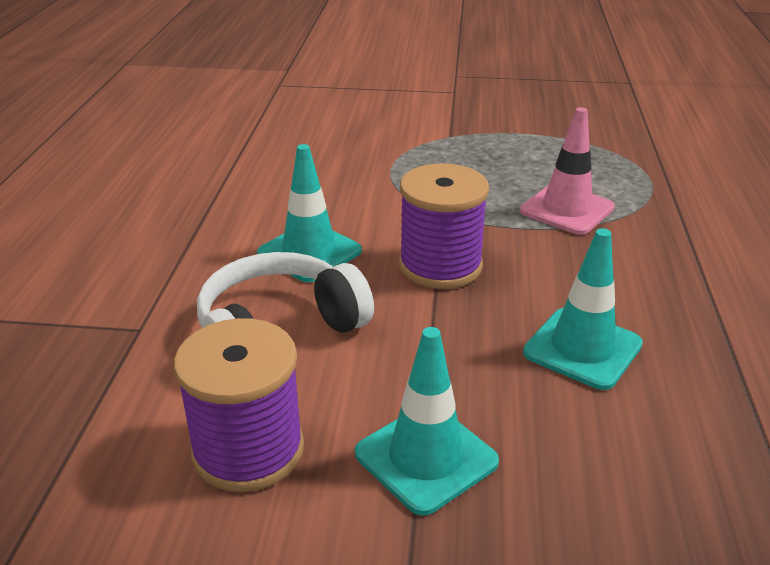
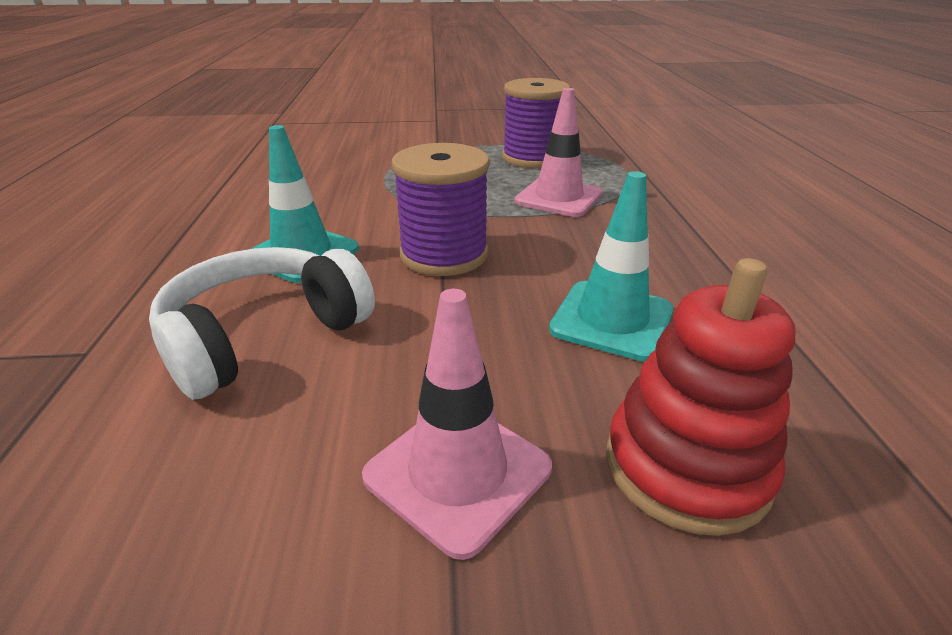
camera: 10 degrees left, 0 degrees up
(248, 450) = (213, 495): purple spool -> purple spool (532, 158)
(426, 457) = (458, 472): turquoise traffic cone -> pink traffic cone
(606, 477) = (686, 466): none -> red stacking toy

